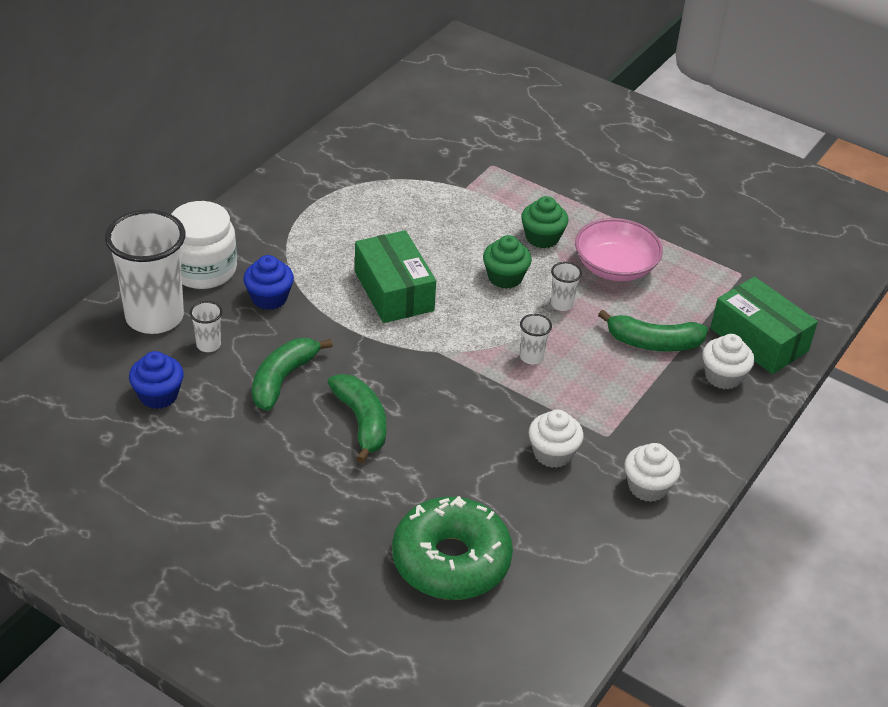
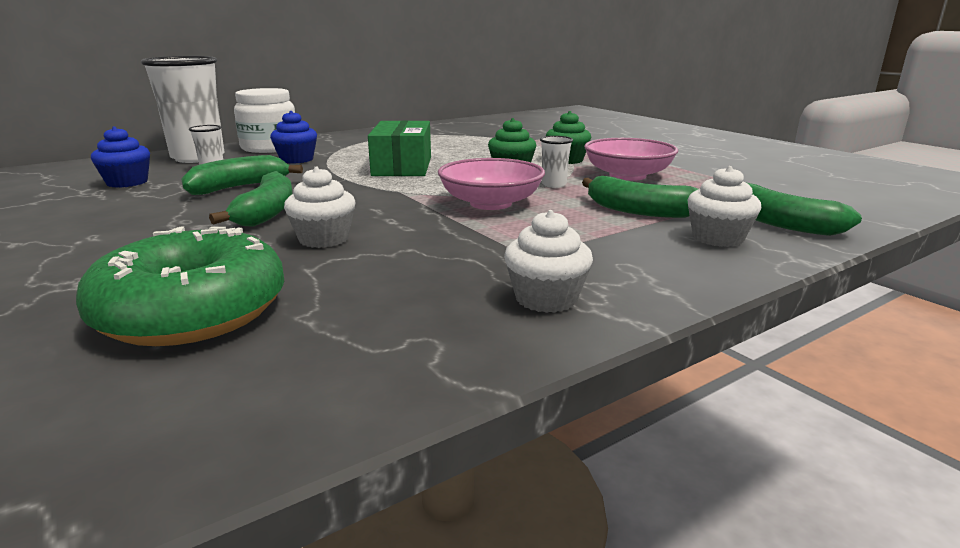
camera: 25 degrees right, 20 degrees down
(531, 357) = (491, 203): white cup -> pink bowl
(553, 453) = (443, 256): white cupcake -> white cupcake (324, 239)
(759, 340) = (779, 223): green box -> green banana

